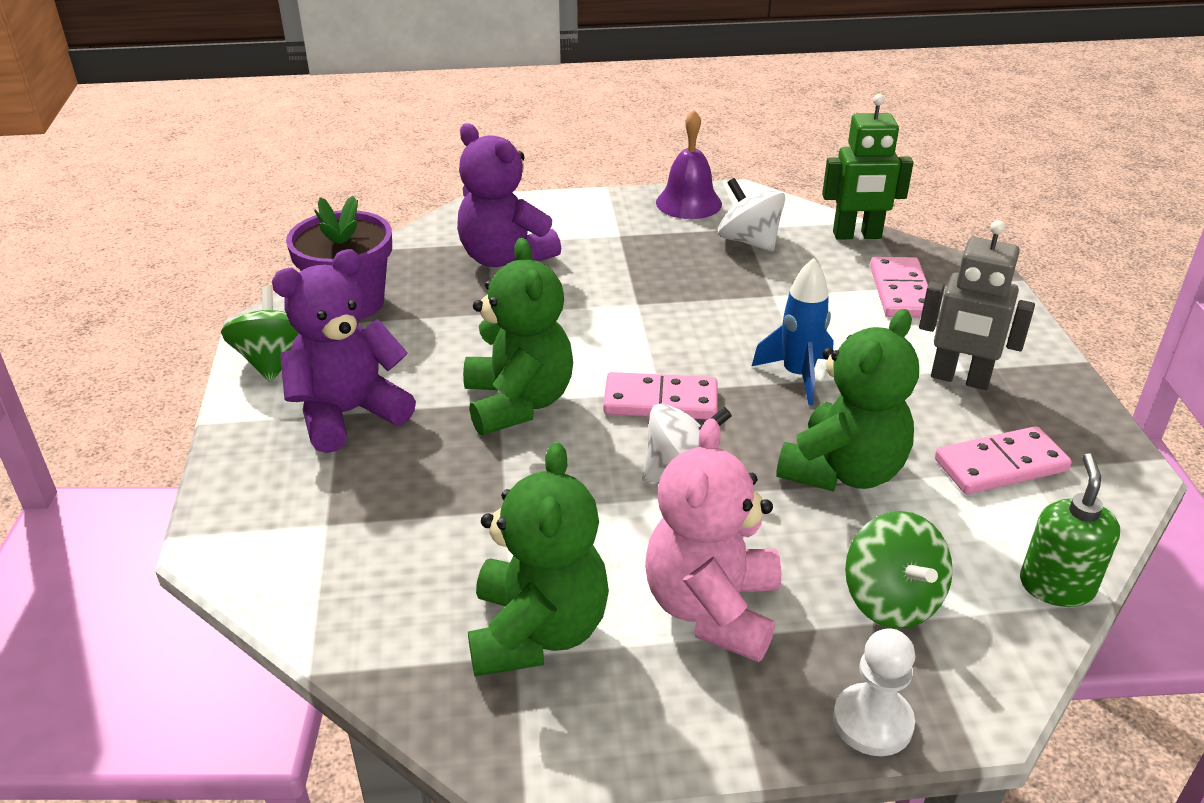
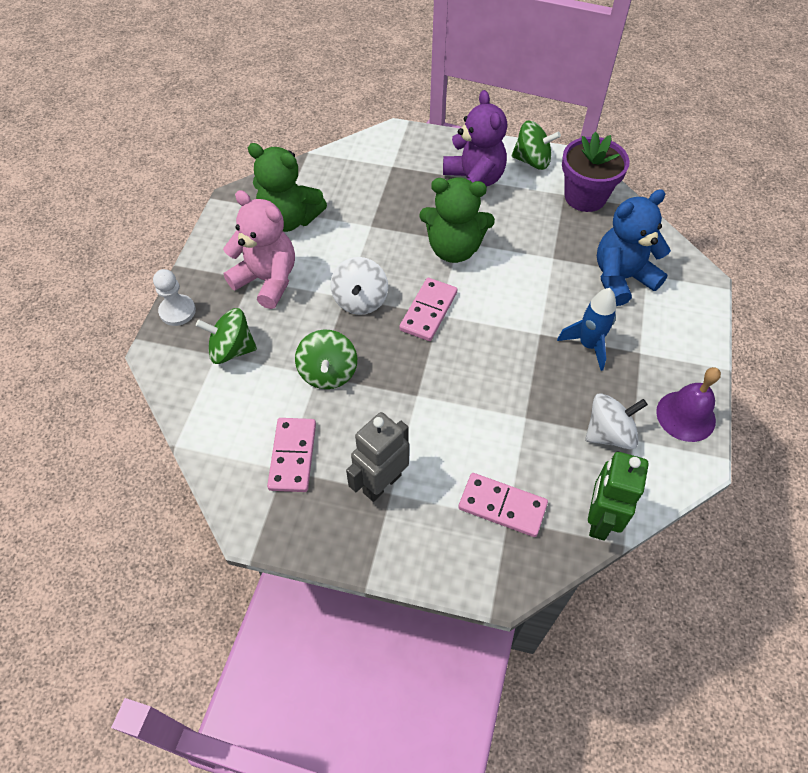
camera: 110 degrees right, 20 degrees up
(505, 258) = (621, 278): purple teddy bear -> blue teddy bear
(797, 376) = (424, 390): blue rocket -> blue rocket (588, 345)
(843, 471) = (328, 373): green teddy bear -> green spinning top
(1056, 586) = (198, 426): green soap dispenser -> none

